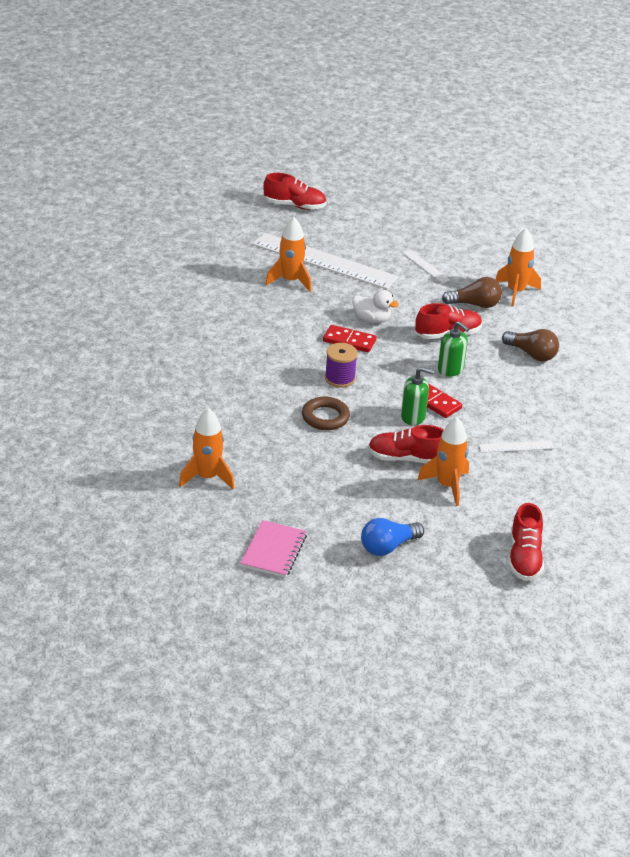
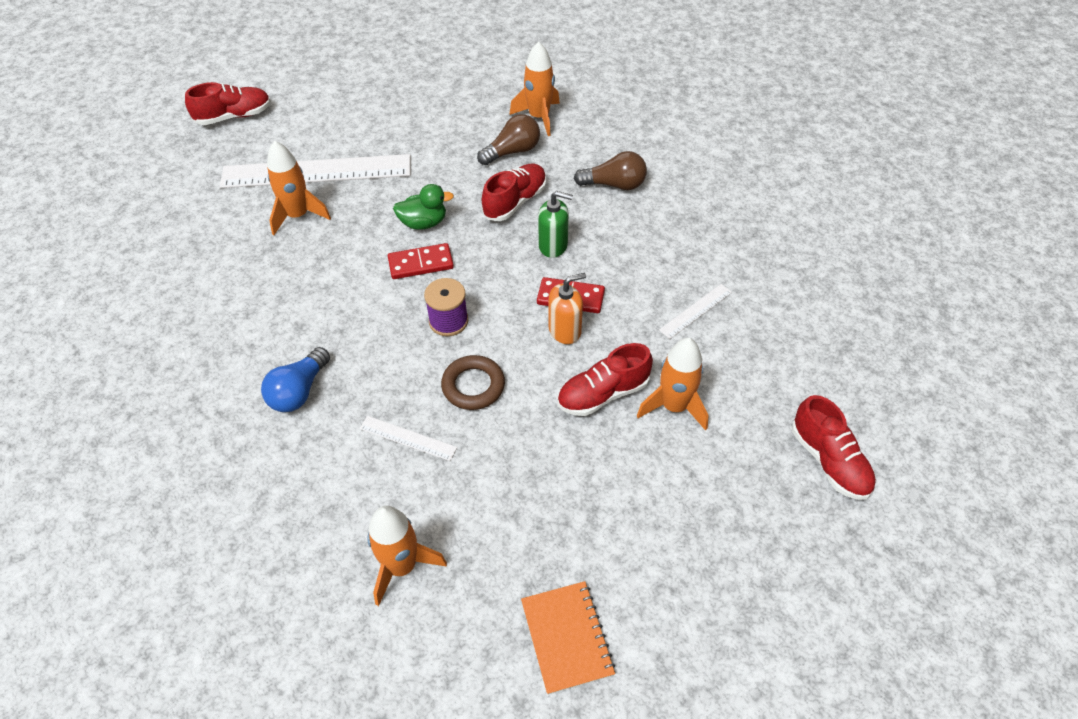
camera: 30 degrees left, 15 degrees up
(273, 551) = (566, 638): pink notebook -> orange notebook
(372, 319) = (423, 223): white duck -> green duck
(388, 547) = (686, 540): blue light bulb -> blue light bulb (299, 391)
(413, 417) = (565, 330): green soap dispenser -> orange soap dispenser
(425, 266) = (428, 128): white ruler -> white ruler (408, 438)

